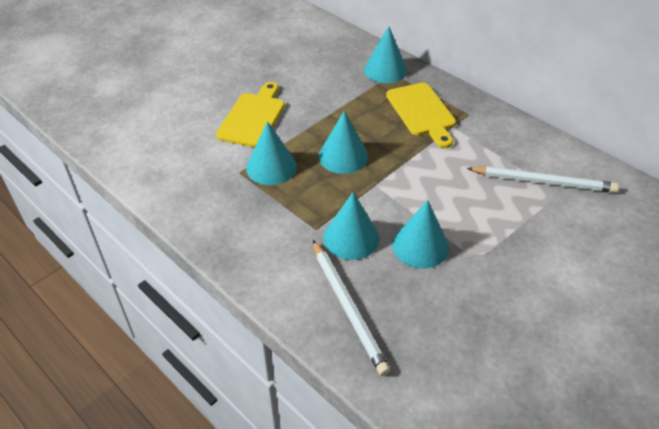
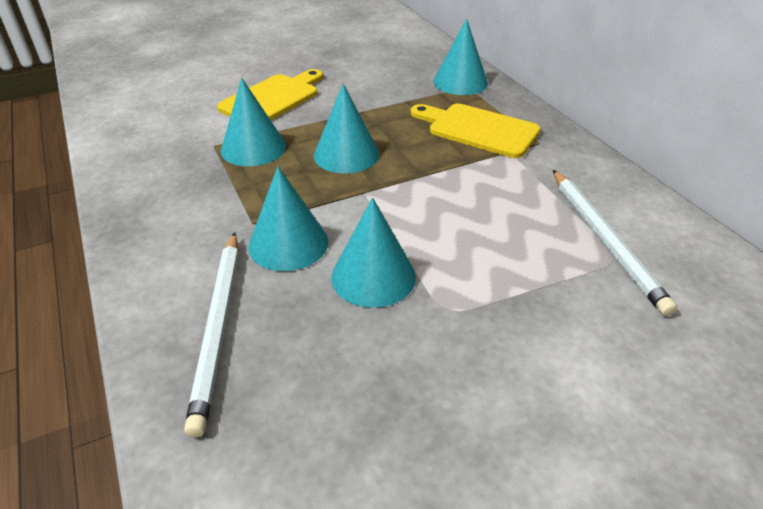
camera: 20 degrees right, 5 degrees down
(422, 112) = (478, 129): yellow cutting board -> yellow cutting board turned 120 degrees clockwise
(543, 182) = (605, 240): white pencil -> white pencil turned 45 degrees clockwise

